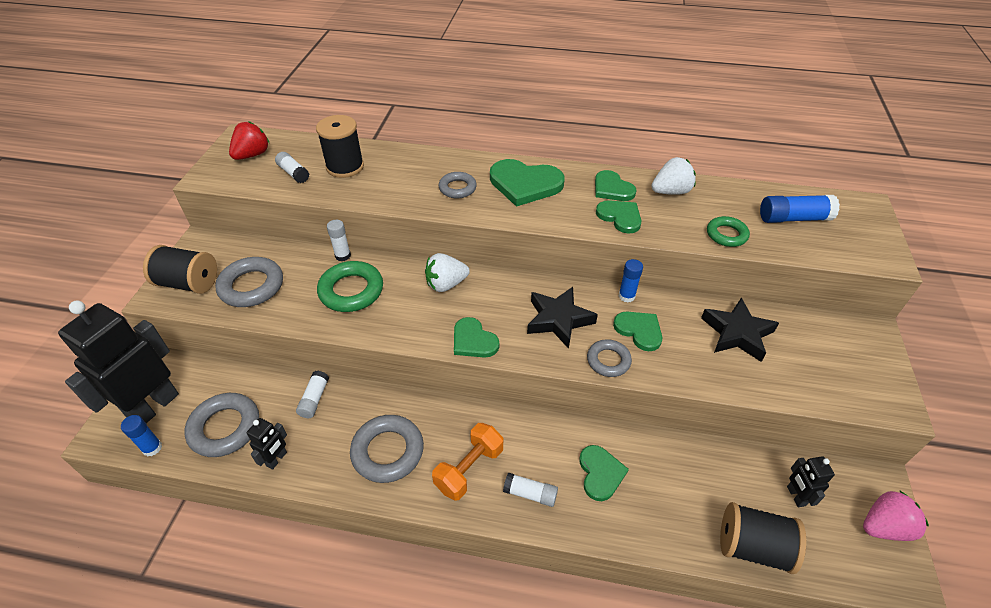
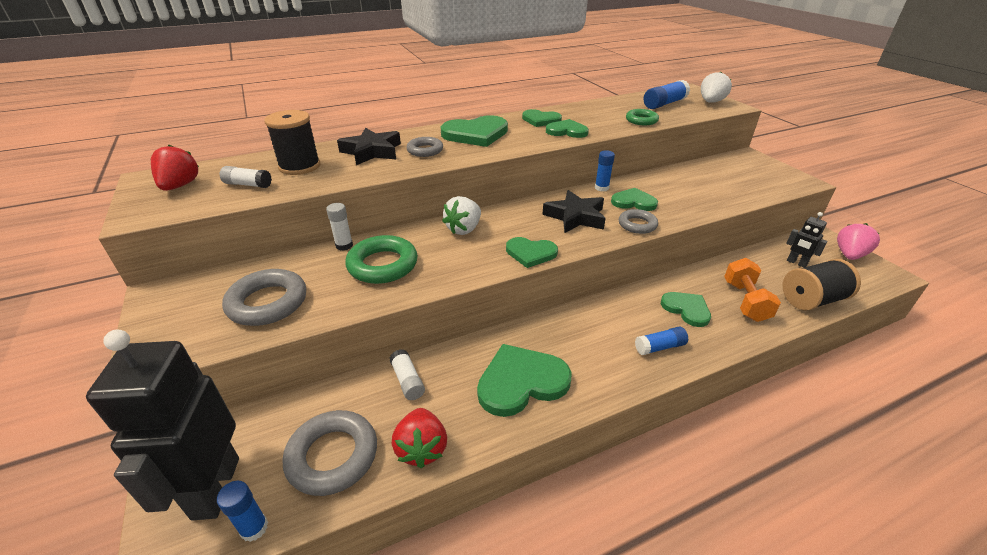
camera: 35 degrees left, 10 degrees down
(189, 283) = (181, 331): black spool -> none
(277, 459) = (422, 448): black robot -> red strawberry
(388, 451) = (521, 382): grey ring -> green heart
(469, 469) = (599, 356): orange dumbbell -> orange dumbbell (745, 301)
(530, 493) = (659, 347): white glue stick -> blue glue stick
(670, 191) = (579, 111): white strawberry -> white strawberry (711, 102)
(737, 333) = (688, 181): black star -> black star (372, 151)

